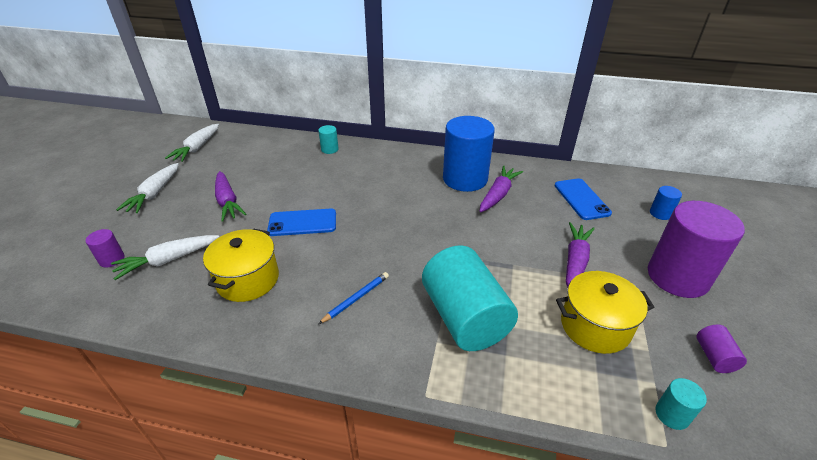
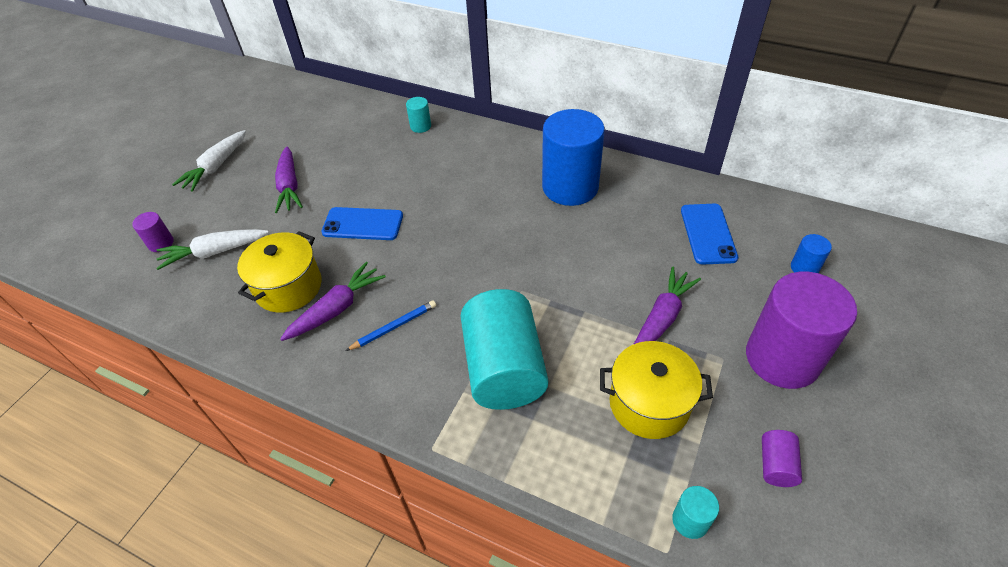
camera: 15 degrees right, 10 degrees up
(197, 148) = (272, 110): white carrot -> none
(498, 194) = (603, 214): purple carrot -> purple carrot (337, 308)

